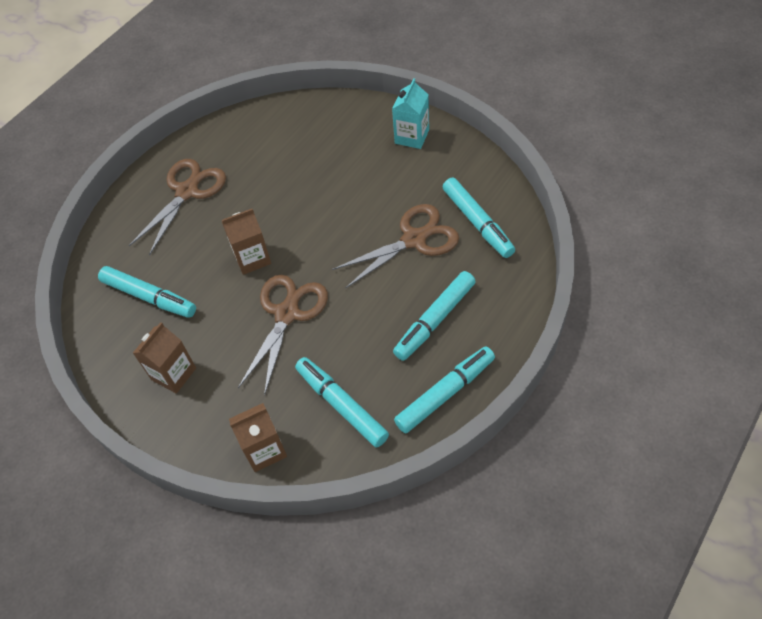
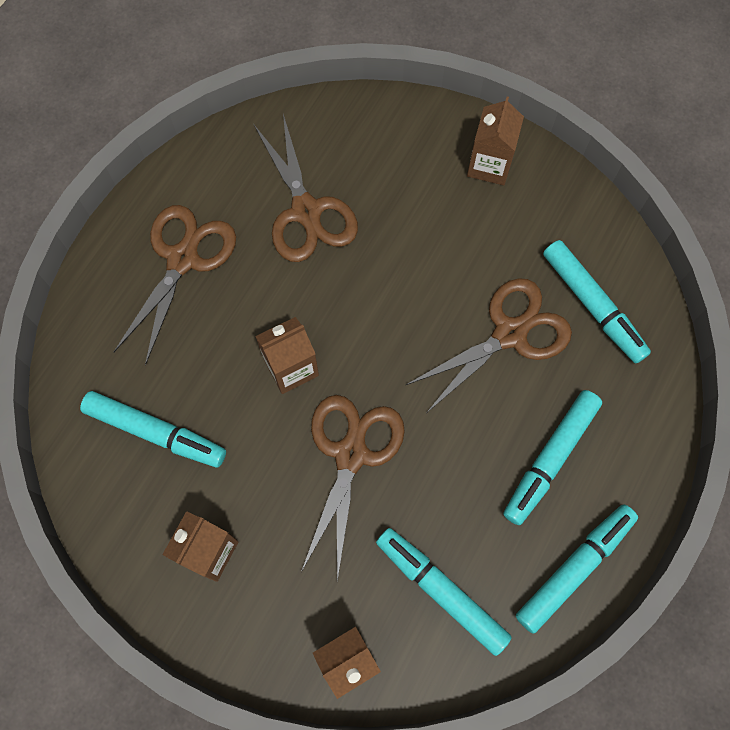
camera: 10 degrees left, 15 degrees up
(278, 164) = (306, 211): none -> brown scissors
(412, 136) = (489, 164): turquoise carton -> brown carton

